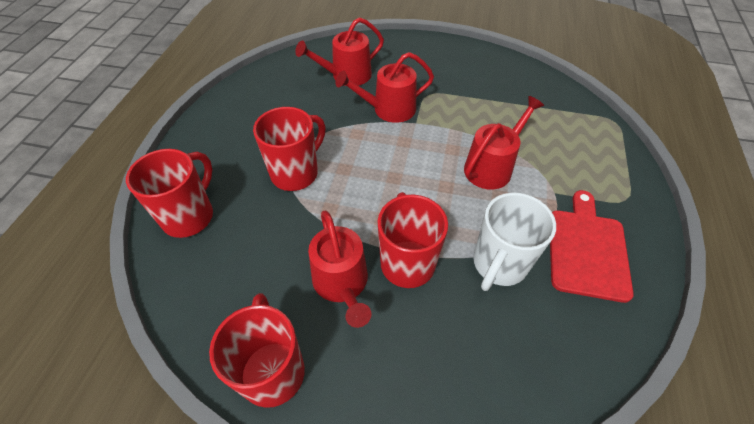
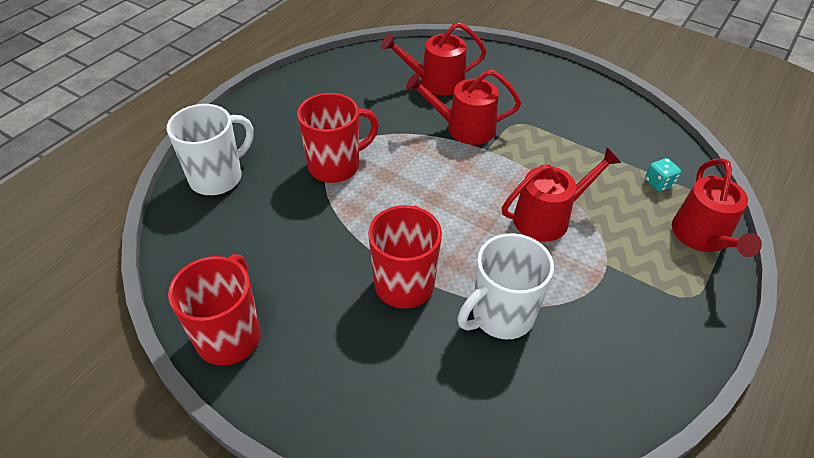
camera: 20 degrees right, 5 degrees down
(189, 216) = (218, 178): red mug -> white mug
(342, 283) = (330, 282): red watering can -> red watering can (702, 237)
(556, 115) = (658, 183): none -> turquoise dice
(586, 249) = (610, 332): red cutting board -> none

